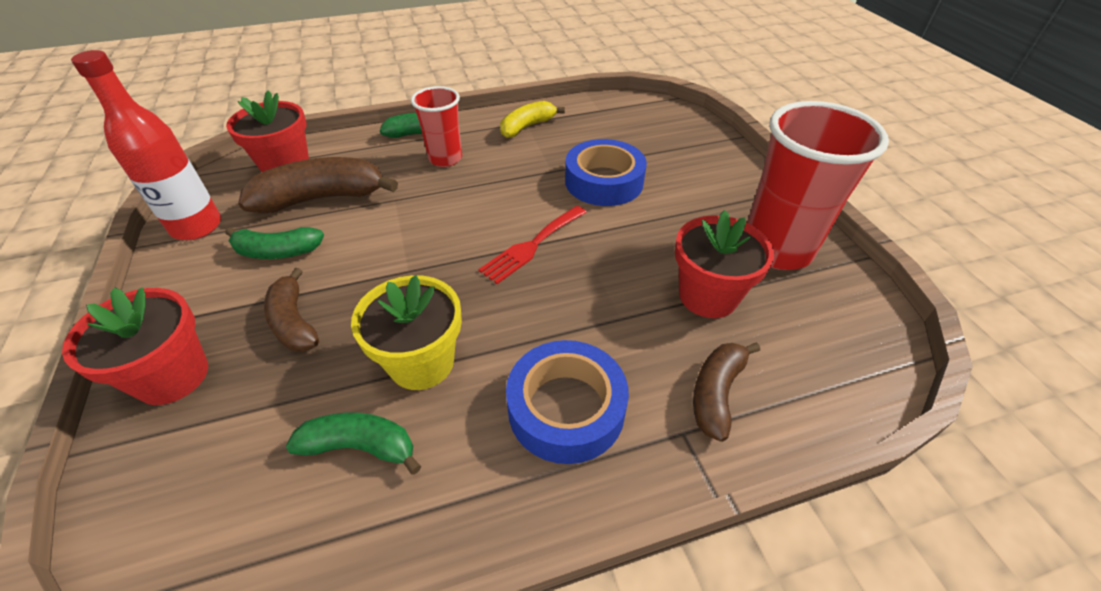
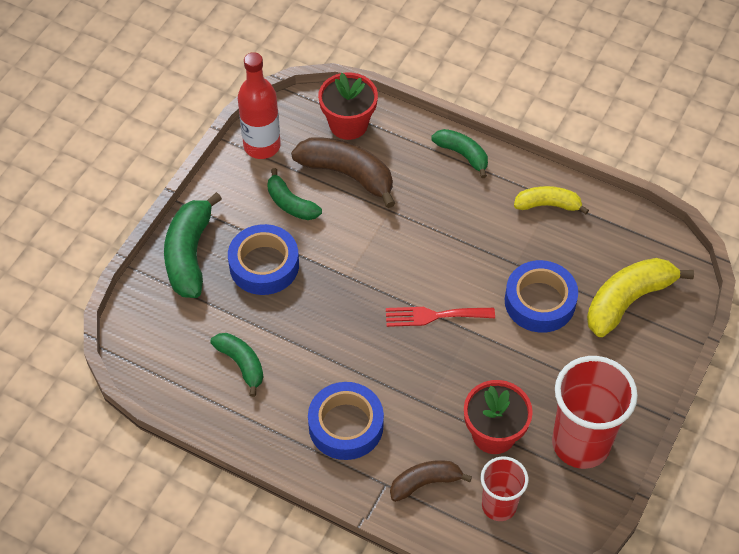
camera: 45 degrees right, 10 degrees up
(172, 376) = (190, 254): red flower pot -> green banana
(294, 322) = (264, 265): brown banana -> blue tape
(421, 362) = (303, 343): yellow flower pot -> none
(445, 158) = (456, 195): red cup -> red cup (499, 505)
(662, 144) = (628, 301): none -> yellow banana

